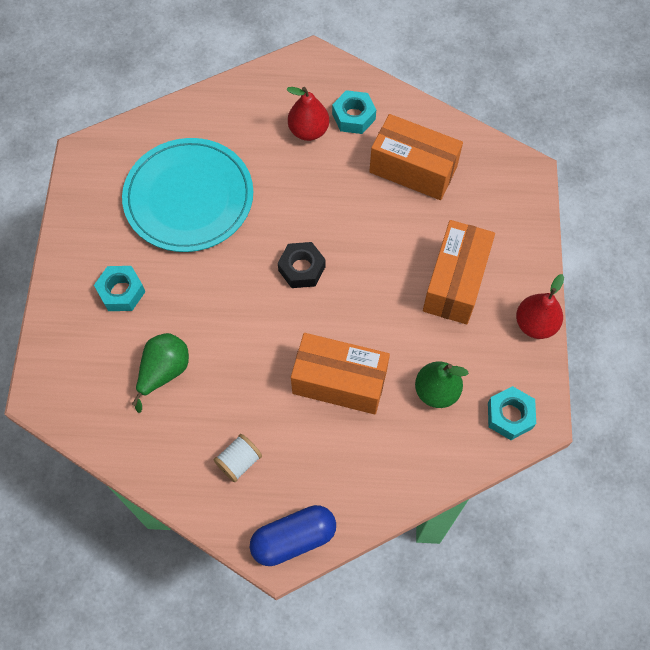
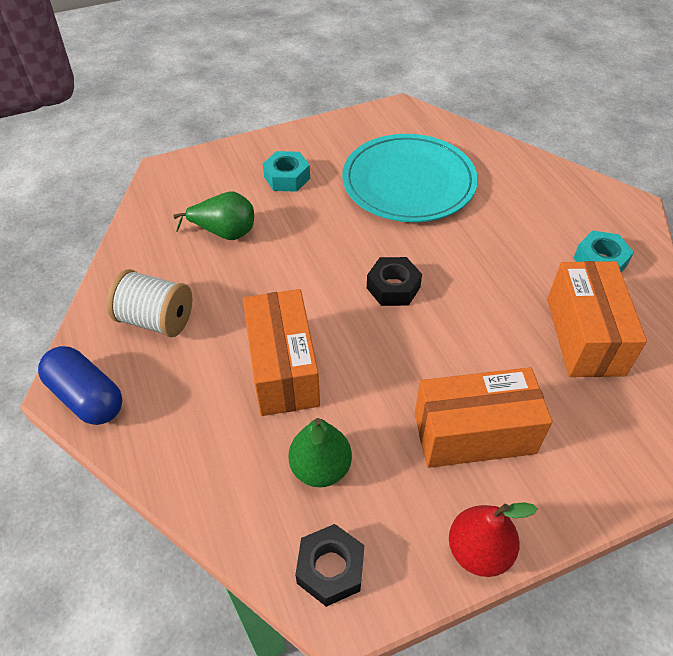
camera: 65 degrees right, 15 degrees down
(239, 462) = (156, 320): white spool -> white spool, size x1.56
(308, 131) = (550, 234): red pear -> none
(509, 415) = (330, 568): turquoise nut -> black nut

